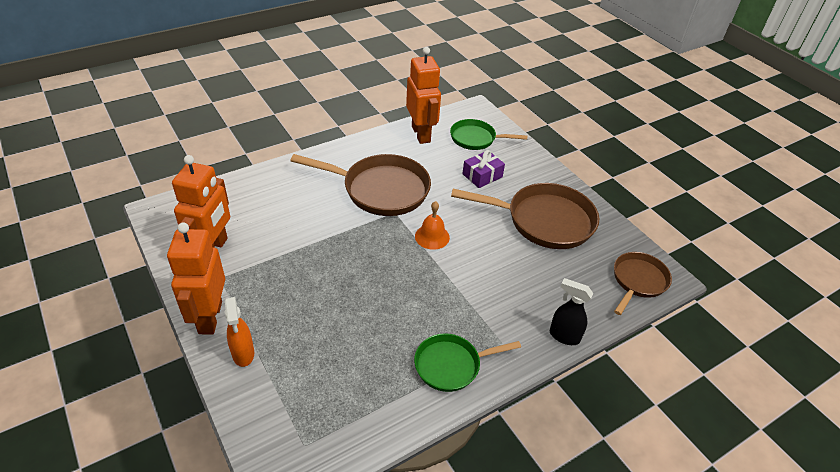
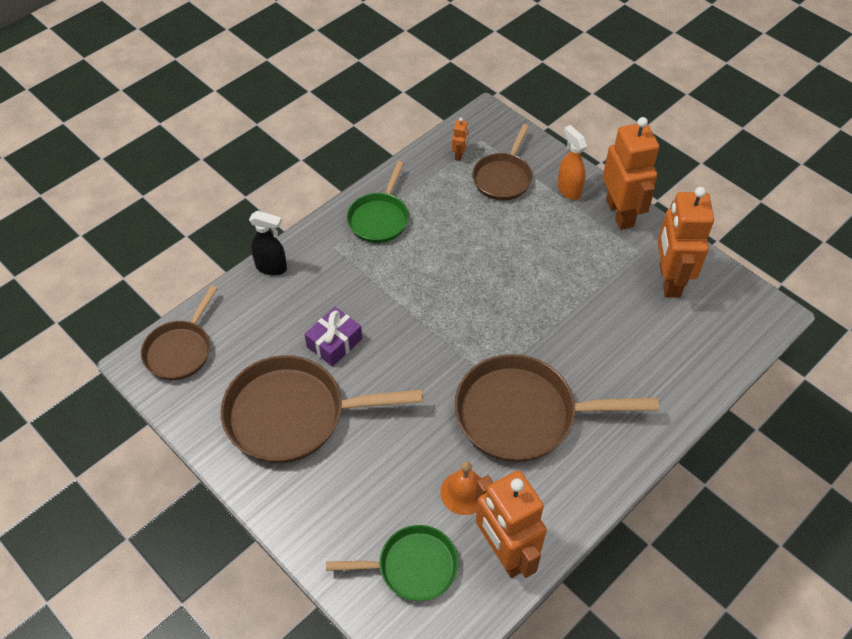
camera: 170 degrees right, 10 degrees up
(304, 385) = (503, 178): none -> brown pan
(339, 428) = (459, 155): none -> orange robot
(432, 236) = (434, 355): orange bell -> orange bell (464, 492)
(451, 365) = (379, 218): green pan -> green pan turned 135 degrees clockwise
(482, 175) = (388, 480): purple gift -> purple gift (334, 343)

